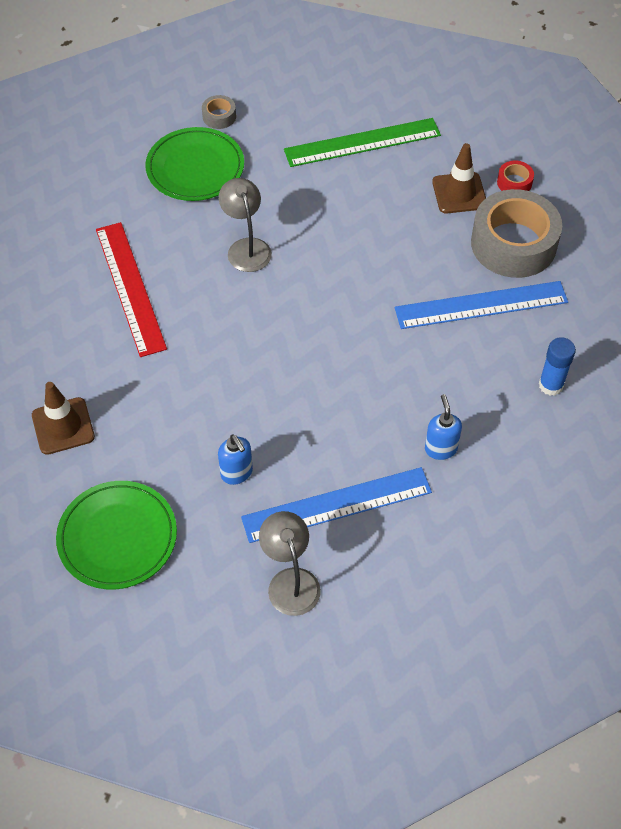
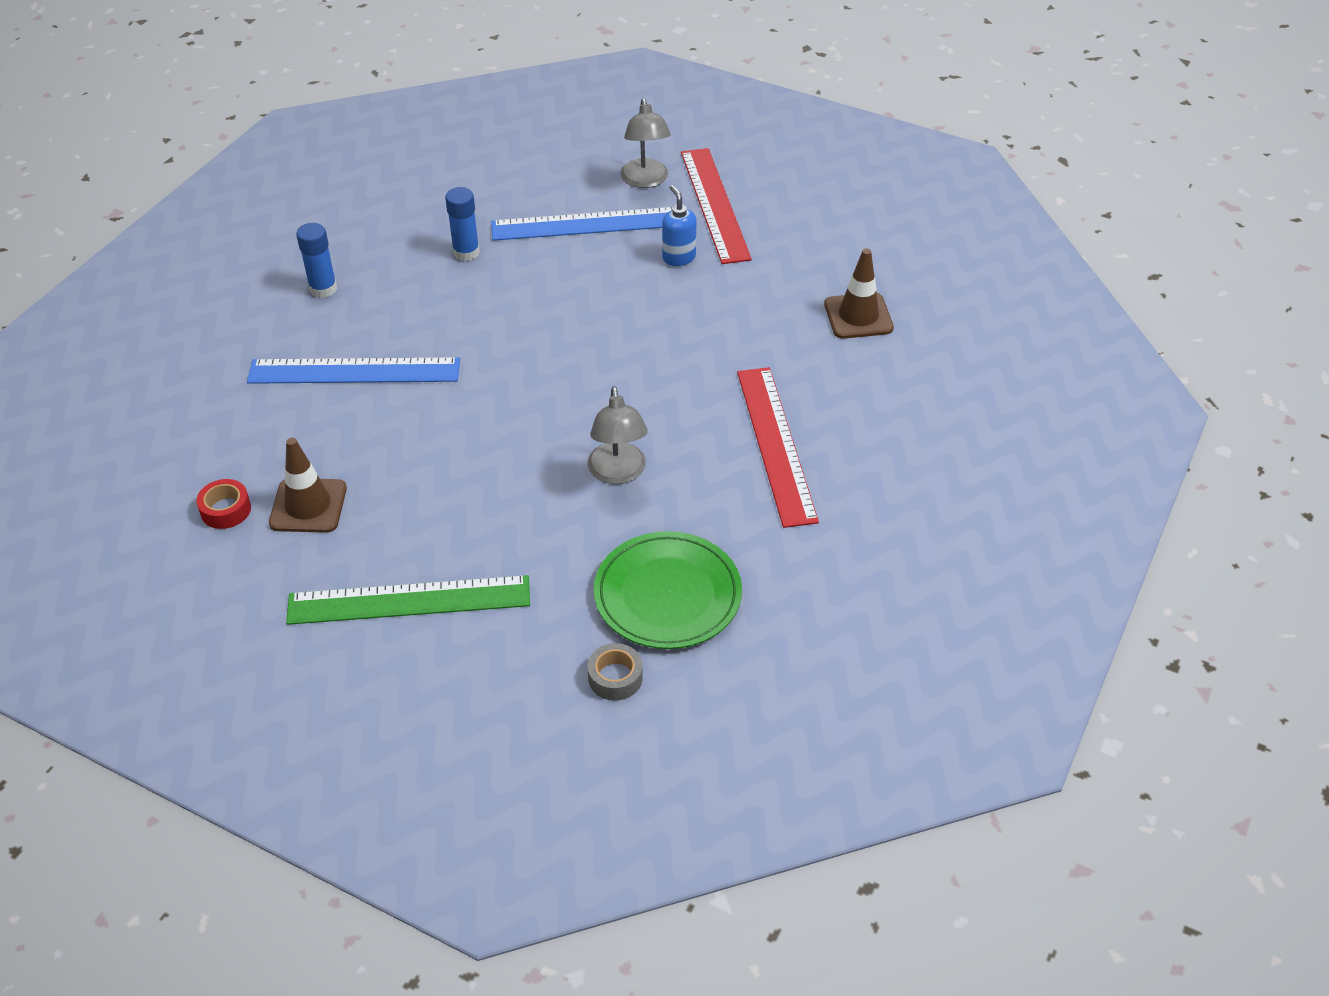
camera: 170 degrees left, 10 degrees down
(117, 537) = (803, 226): green plate -> none
(211, 555) = (715, 204): none -> red ruler
(440, 448) = (466, 252): blue soap dispenser -> blue glue stick
(513, 244) = (275, 432): grey tape -> none

